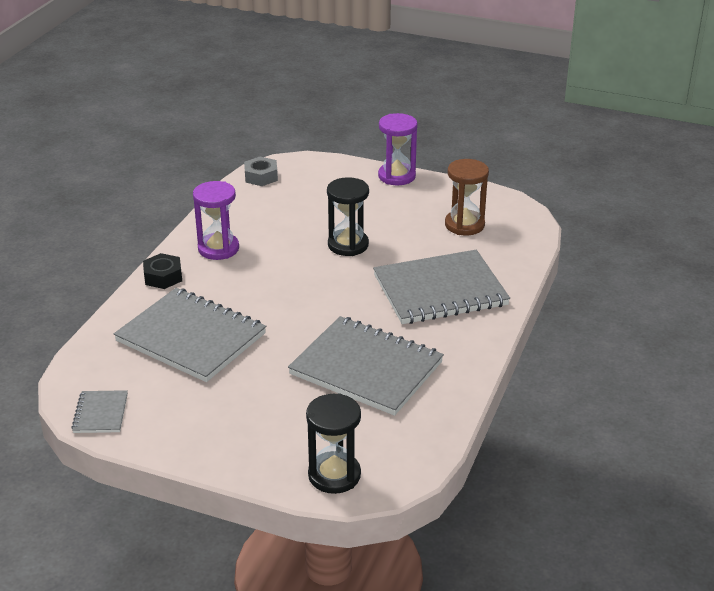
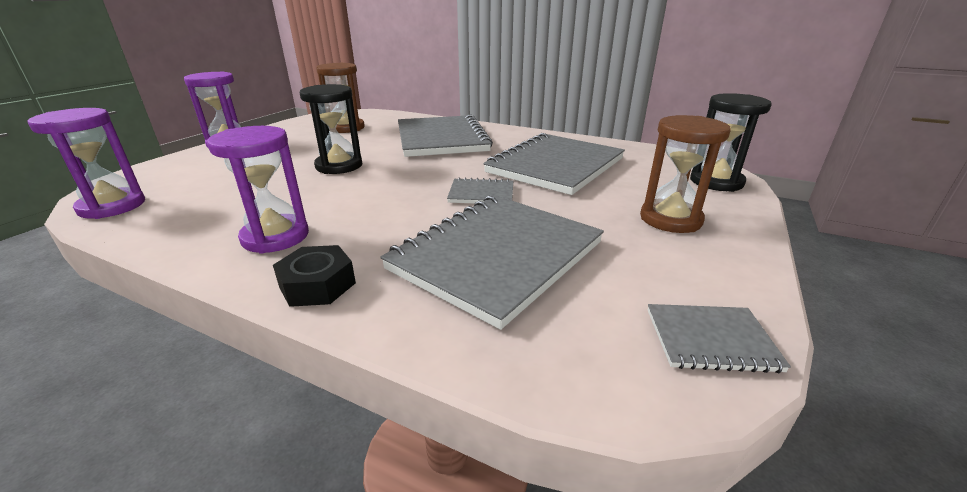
camera: 85 degrees left, 5 degrees down
(246, 426) = (670, 219): none -> brown hourglass
(261, 176) = (112, 206): grey nut -> purple hourglass
(292, 326) = (481, 194): none -> grey notebook

